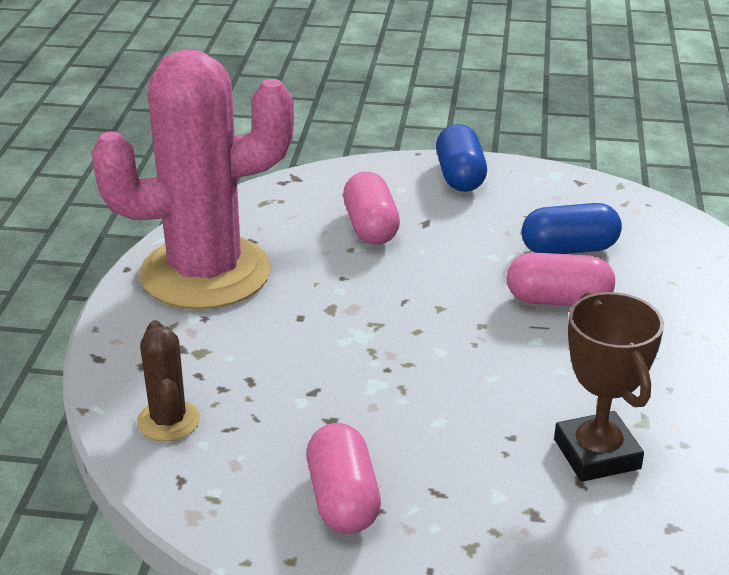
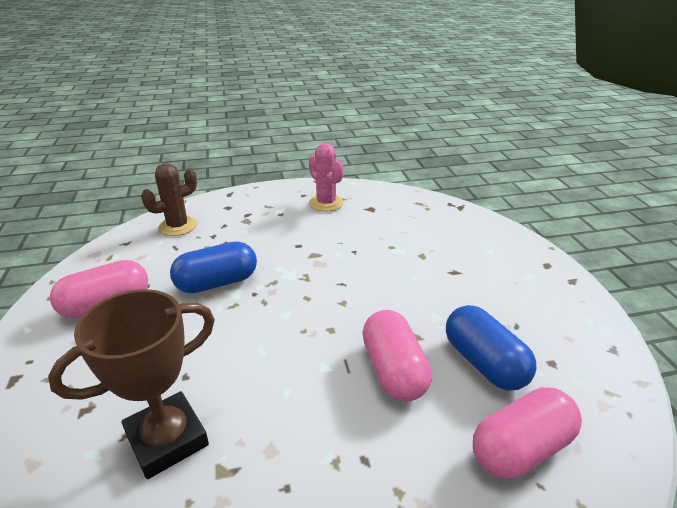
camera: 70 degrees right, 0 degrees up
(205, 273) = (326, 203): pink cactus -> pink cactus, size x0.41
(371, 227) = (425, 248): pink capsule -> pink capsule (521, 448)
(460, 176) = (540, 274): blue capsule -> blue capsule (217, 283)

